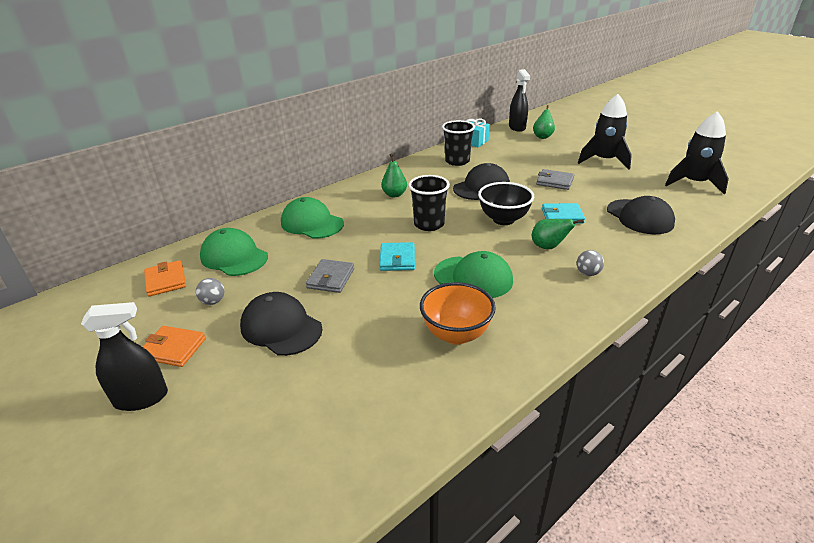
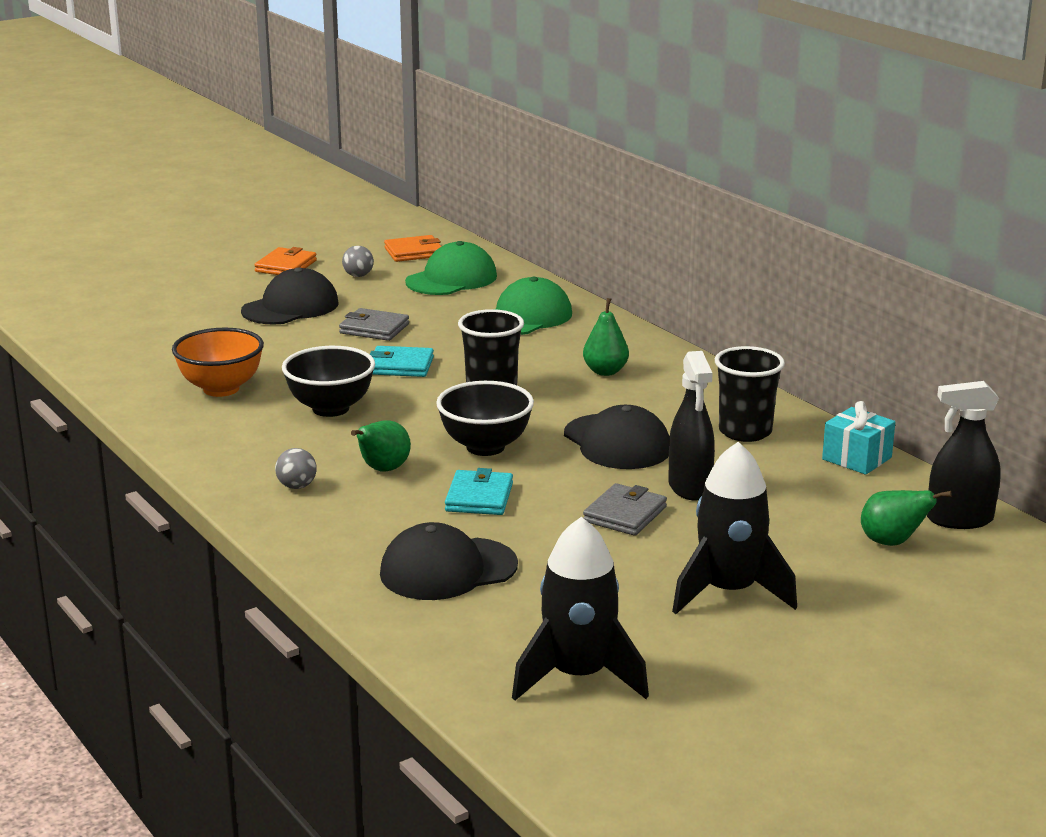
camera: 95 degrees right, 10 degrees down
(141, 398) = (223, 262): black spray bottle -> black spray bottle (690, 487)
(473, 277) = (330, 408): green cap -> black bowl

